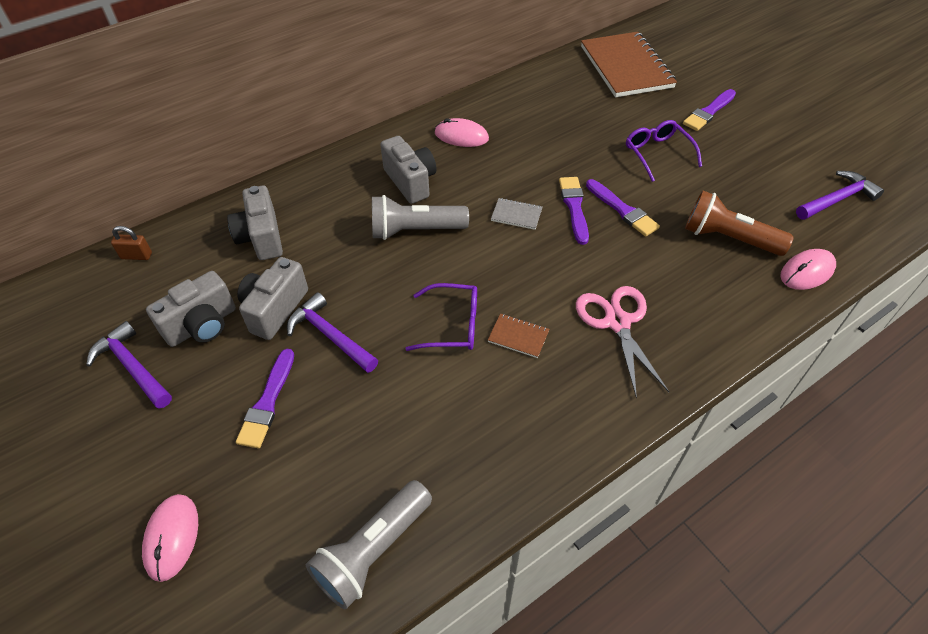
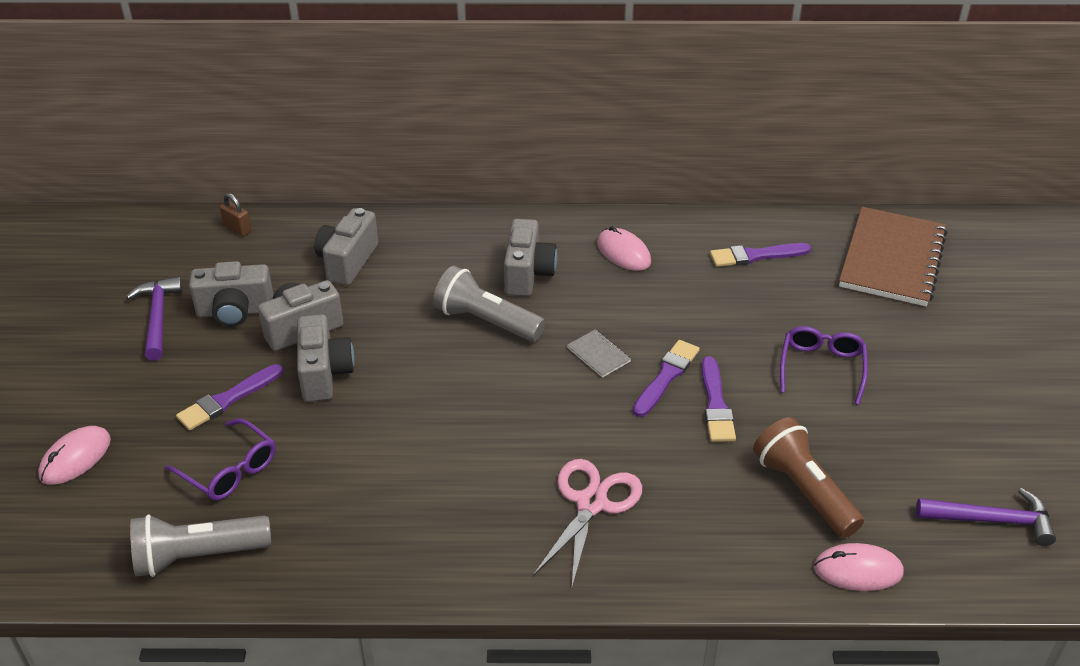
camera: 35 degrees right, 10 degrees down
(330, 335) = (324, 374): purple hammer -> grey camera
(452, 325) = (435, 421): purple glasses -> purple glasses (229, 470)
(518, 336) = (483, 463): brown notebook -> none
(708, 112) = (939, 352): purple brush -> purple brush (755, 256)

